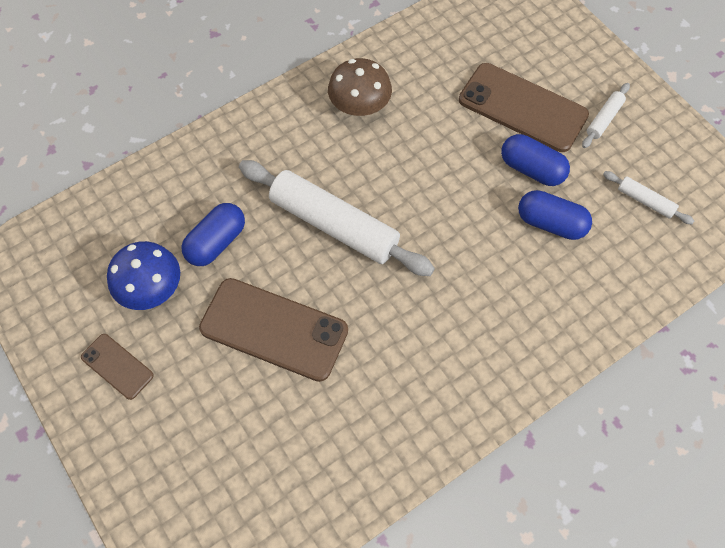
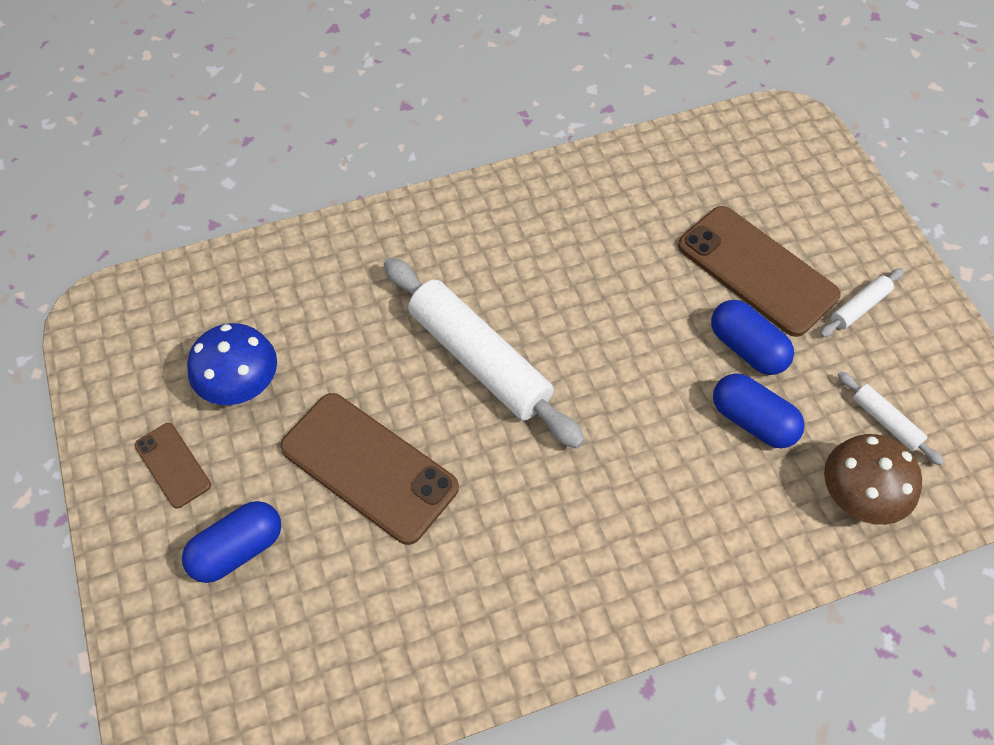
camera: 15 degrees right, 5 degrees down
(216, 242) = (333, 348): blue capsule -> blue capsule (237, 549)
(359, 106) = (553, 225): brown mushroom -> brown mushroom (859, 495)

